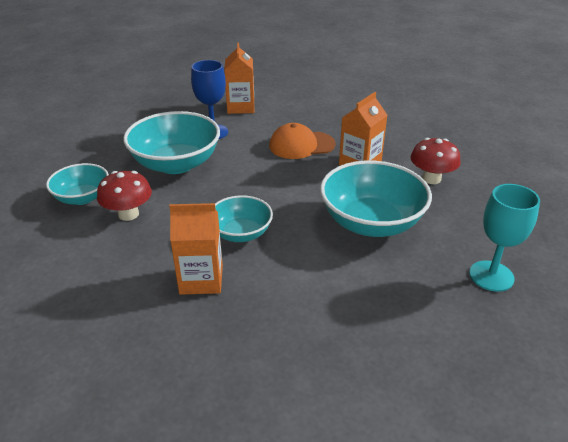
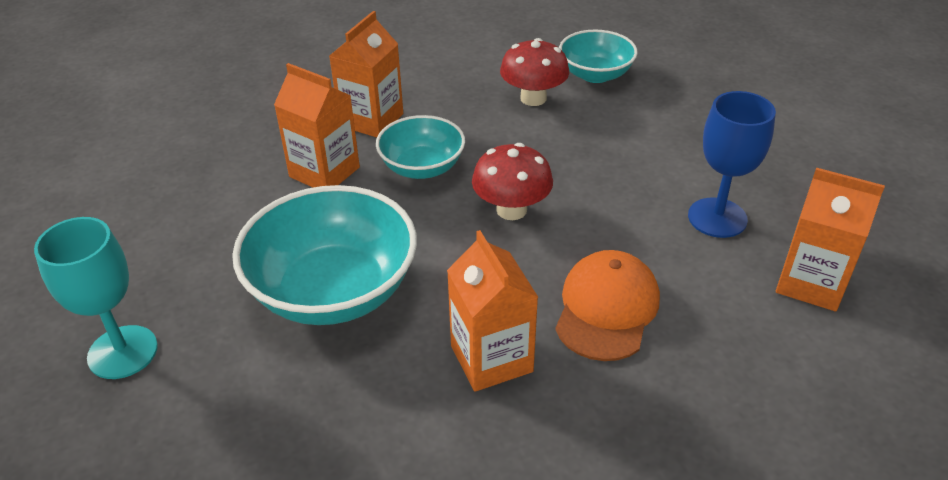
camera: 120 degrees right, 5 degrees up
(176, 164) = (631, 157): turquoise bowl -> none
(279, 274) = (324, 172): none -> orange carton
(431, 179) = (369, 436): red mushroom -> red mushroom (511, 210)

